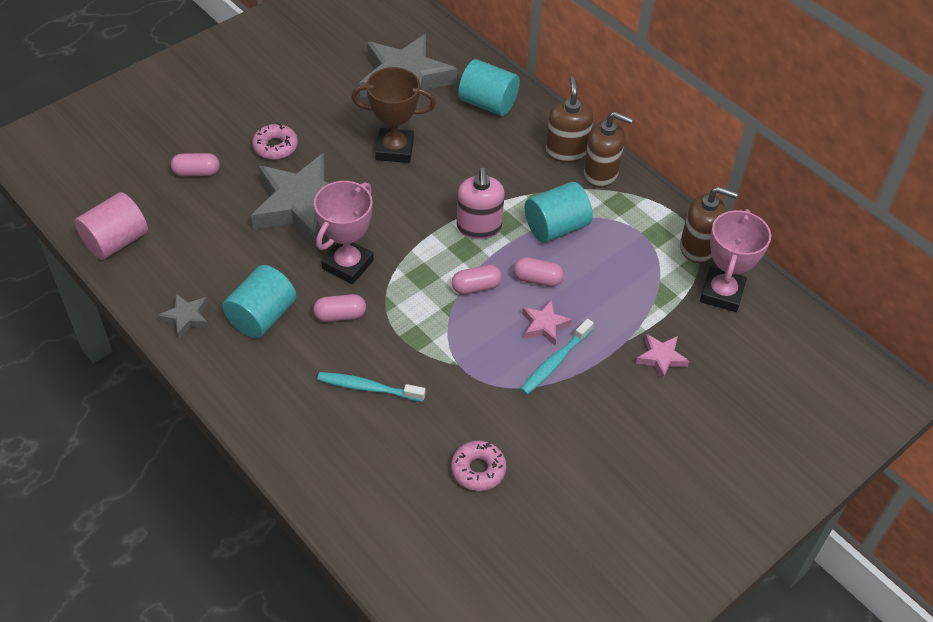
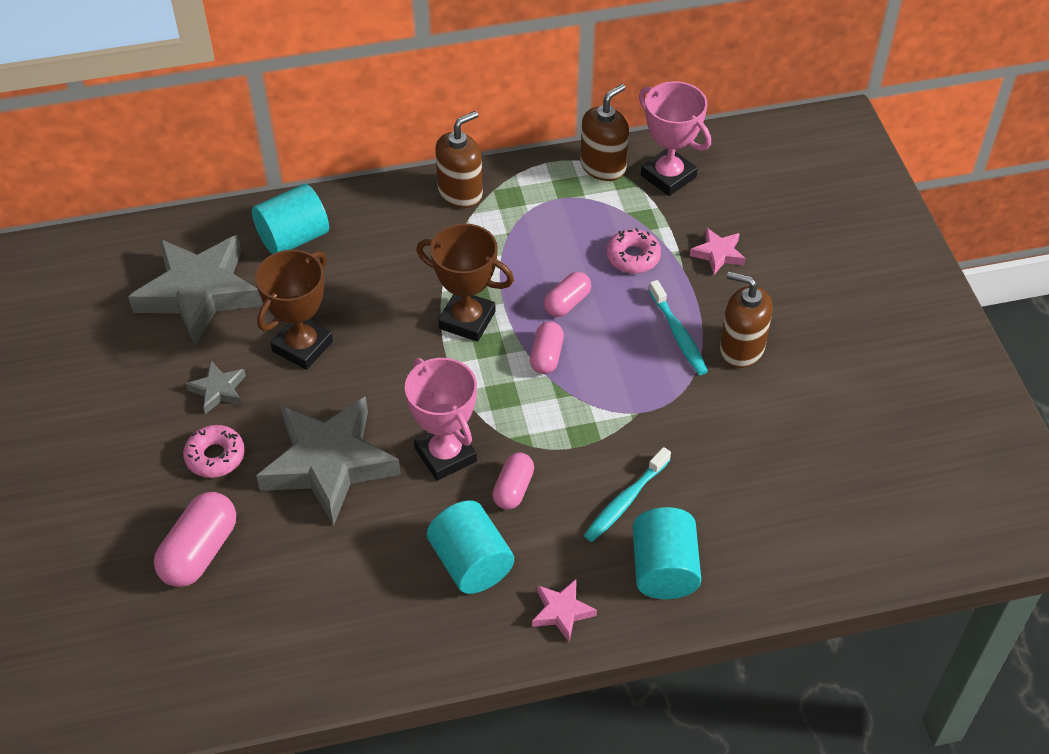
camera: 60 degrees left, 0 degrees up
(116, 241) = (257, 676): pink cylinder -> none
(186, 318) = (427, 639): grey star -> grey star (218, 390)
(197, 172) = (200, 552): pink capsule -> pink capsule, size x1.61
(478, 470) = (774, 449): pink donut -> pink donut (633, 257)
(479, 227) = (467, 320): pink soap dispenser -> brown trophy
(544, 325) = (629, 323): pink star -> pink star (562, 612)
(556, 227) = (508, 259): turquoise cylinder -> turquoise cylinder (663, 569)
(566, 151) = (410, 205): brown soap dispenser -> brown soap dispenser (741, 348)

